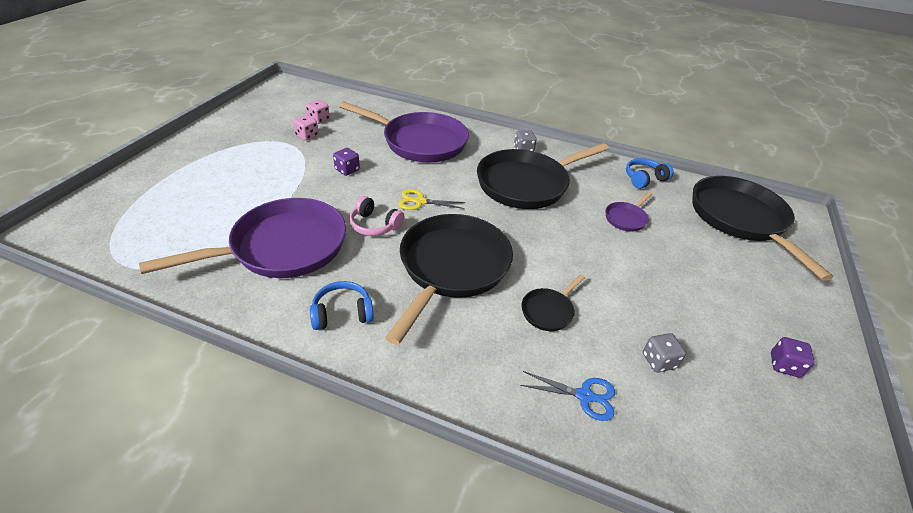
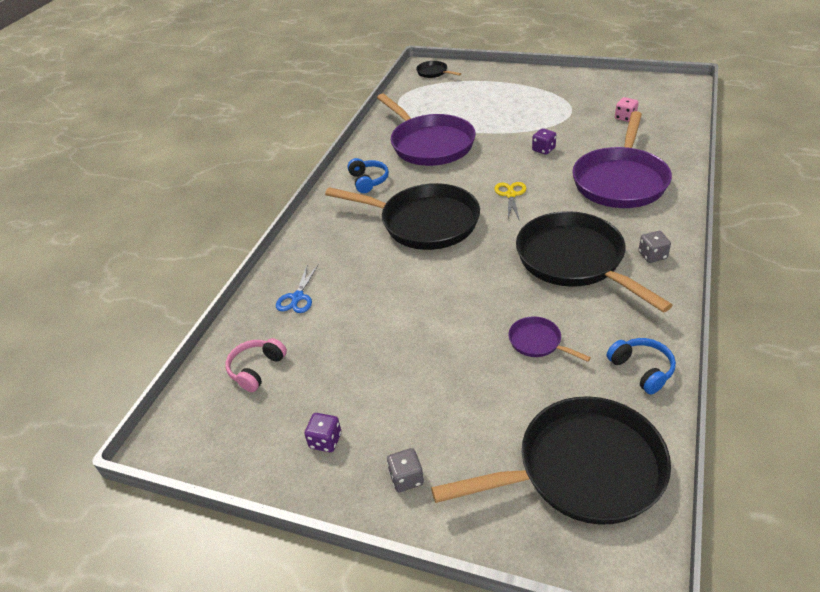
camera: 95 degrees right, 0 degrees up
(307, 136) = (590, 119): pink dice -> none
(374, 225) = (468, 177): pink headphones -> pink headphones (256, 369)
(548, 311) = (381, 279): black pan -> black pan (433, 72)
(658, 361) = (330, 344): grey dice -> grey dice (406, 478)

